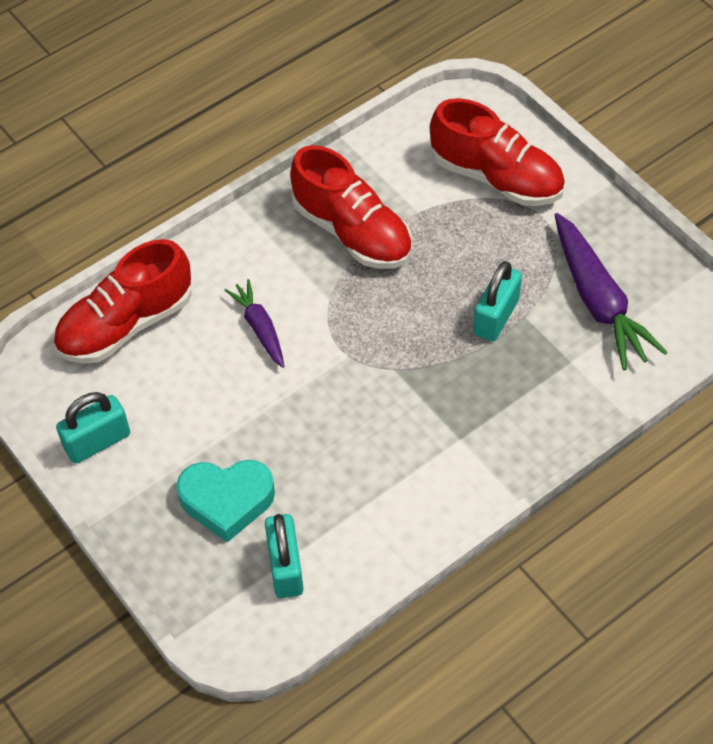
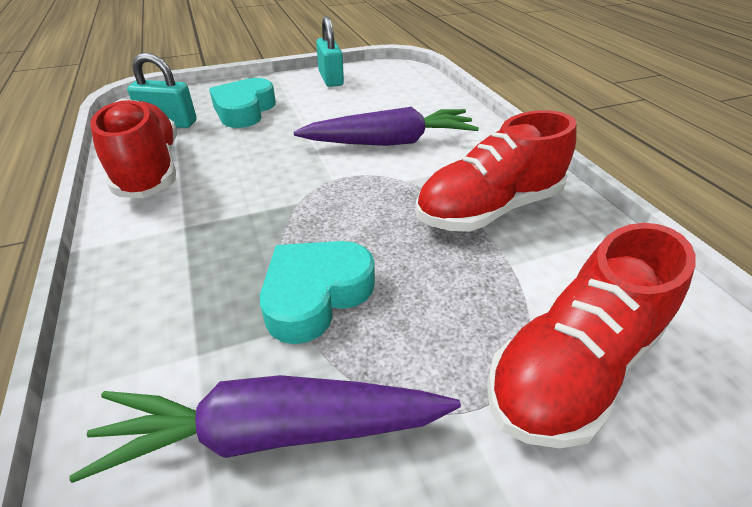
camera: 105 degrees right, 15 degrees down
(126, 324) = (422, 95): red shoe -> red shoe (150, 169)
(259, 328) = (390, 142): purple carrot -> purple carrot, size x1.76
(496, 317) = (316, 295): turquoise padlock -> turquoise heart

